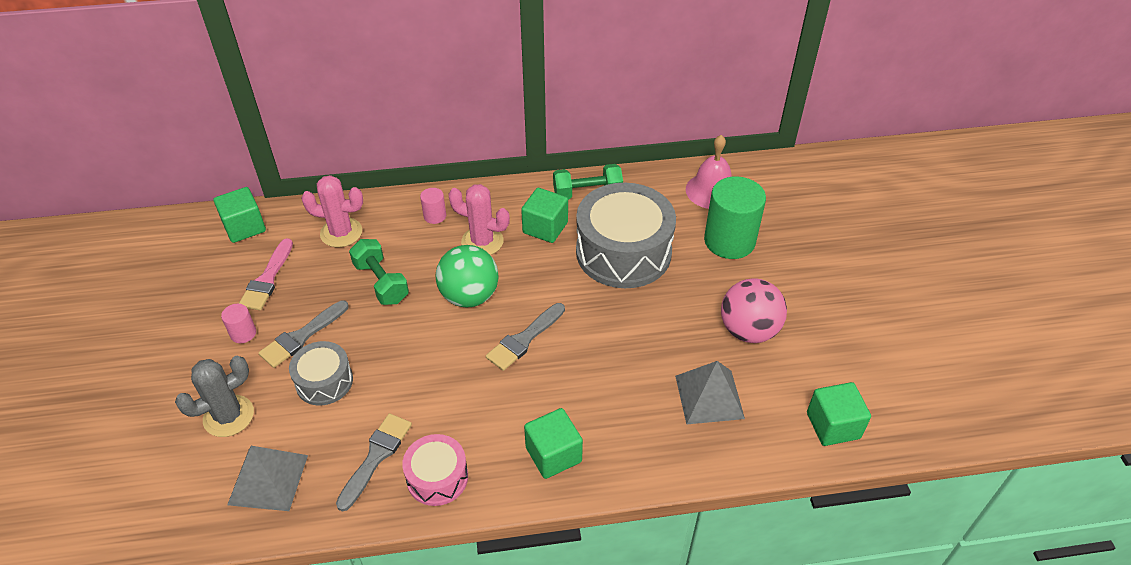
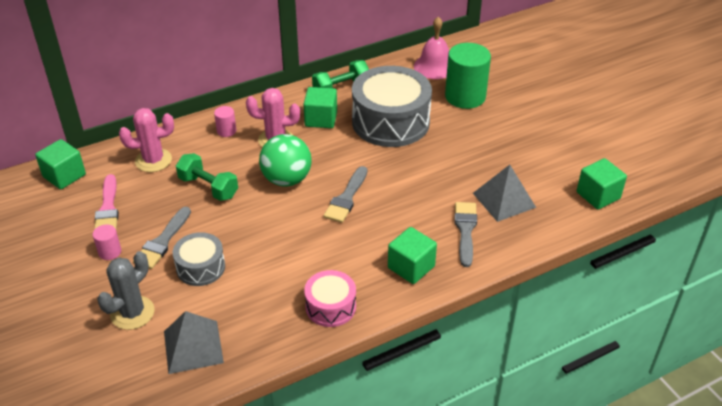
camera: 20 degrees left, 5 degrees down
(376, 457) = (273, 307): grey brush -> grey brush (465, 230)
(748, 330) = (509, 151): pink ball -> none

